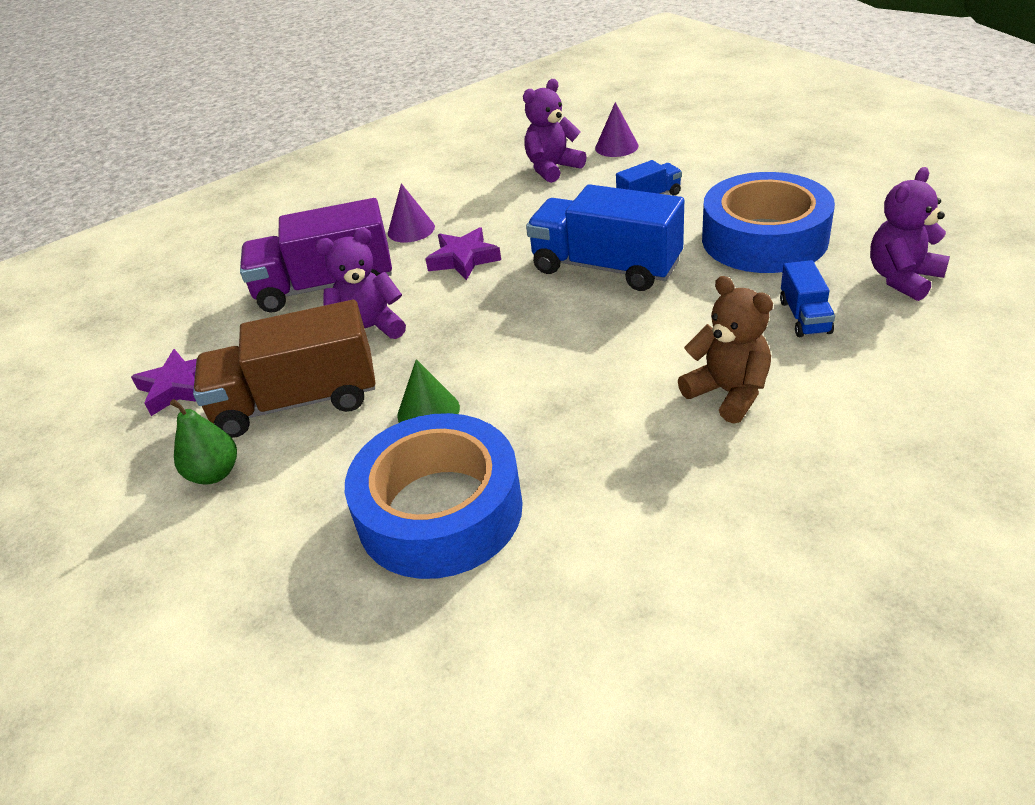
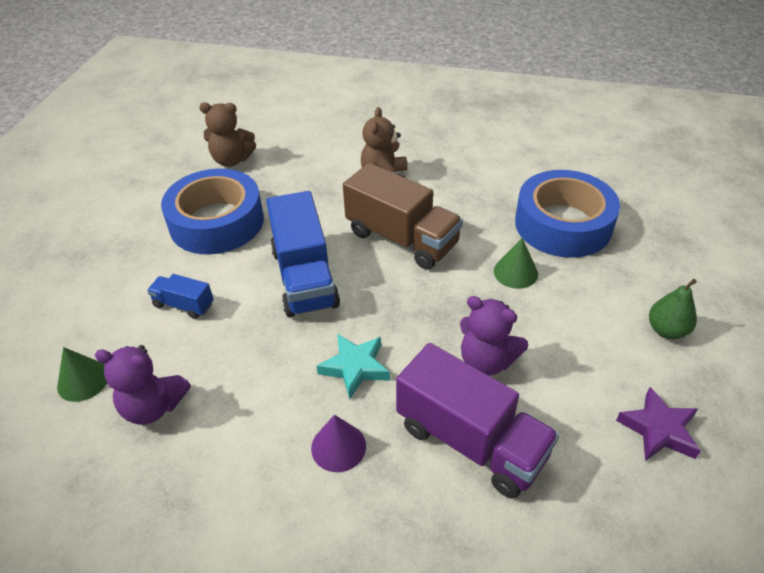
camera: 135 degrees left, 5 degrees up
(297, 402) = (582, 340): brown truck -> brown truck (402, 238)
(463, 259) = (355, 367): purple star -> turquoise star
(616, 147) = (83, 380): purple cone -> green cone
(804, 317) = (296, 178): blue truck -> none
(902, 278) = (232, 160): purple teddy bear -> brown teddy bear

